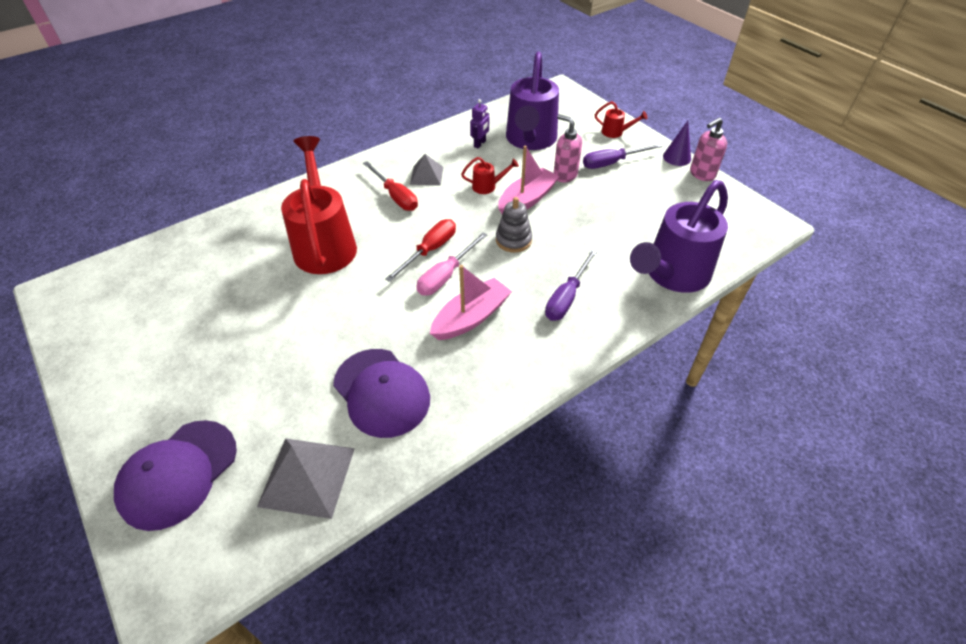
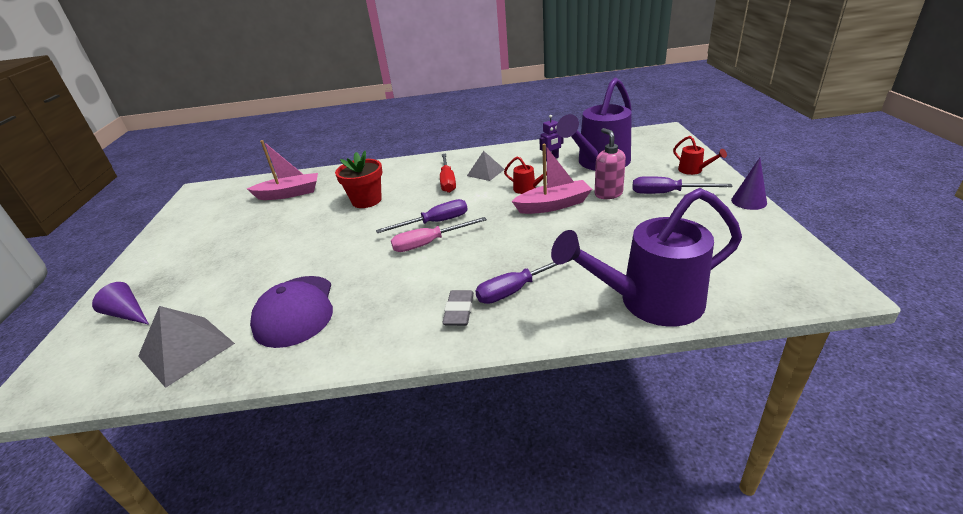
camera: 35 degrees right, 15 degrees down
(178, 473) = (128, 314): purple cap -> purple cone
(324, 244) = (366, 200): red watering can -> red flower pot
(430, 251) = (435, 223): red screwdriver -> purple screwdriver
(471, 317) = (417, 279): pink boat -> pink boat (289, 194)
(513, 240) = (511, 232): grey stacking toy -> none
(537, 334) = (459, 311): none -> grey eraser
(701, 174) = (768, 221): pink soap dispenser -> none

